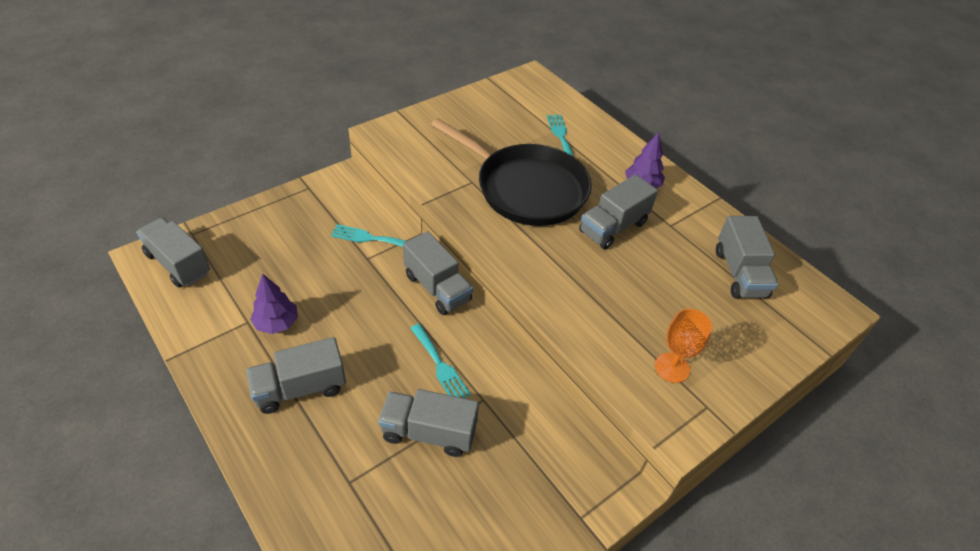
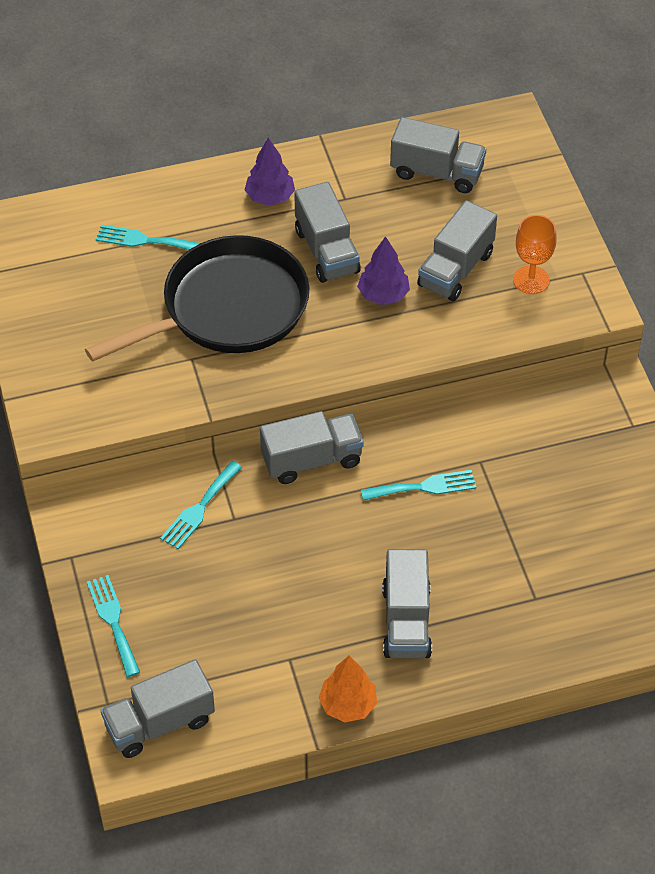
camera: 65 degrees left, 5 degrees up
(209, 369) = (348, 705): none -> orange tree
(261, 220) = (113, 621): none -> turquoise fork
(277, 323) = (304, 629): purple tree -> purple tree (383, 295)
(429, 432) = (503, 518): grey truck -> grey truck (455, 269)

